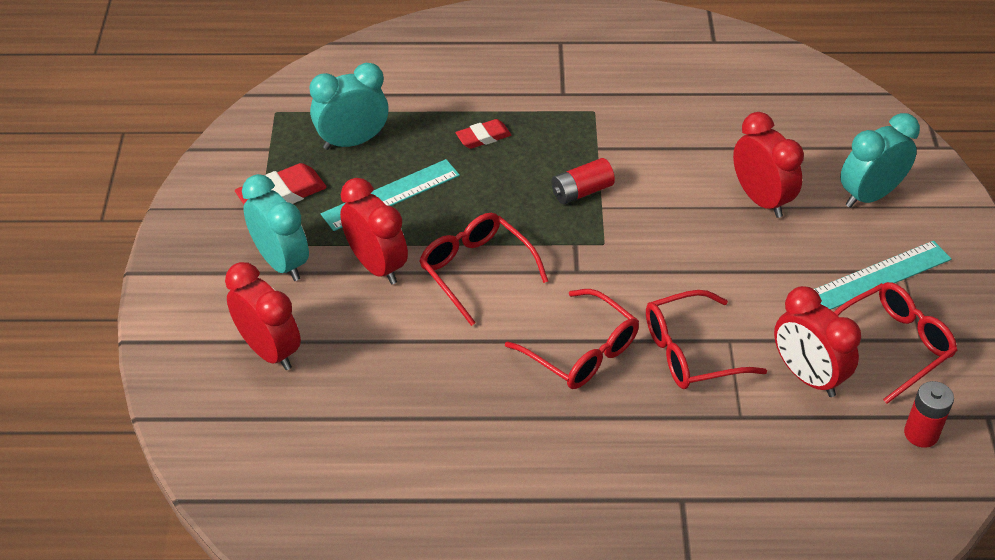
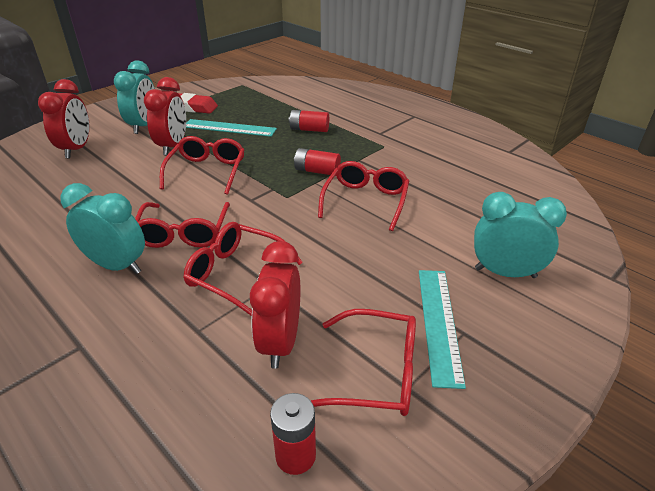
camera: 45 degrees right, 10 degrees down
(352, 141) = (251, 105): turquoise clock -> turquoise clock (117, 266)
(483, 137) = (309, 129): red eraser -> red battery
(677, 197) = (365, 201): none -> red glasses
(761, 199) = (418, 230): red clock -> none
(881, 275) = (439, 323): turquoise ruler -> turquoise ruler turned 75 degrees clockwise

